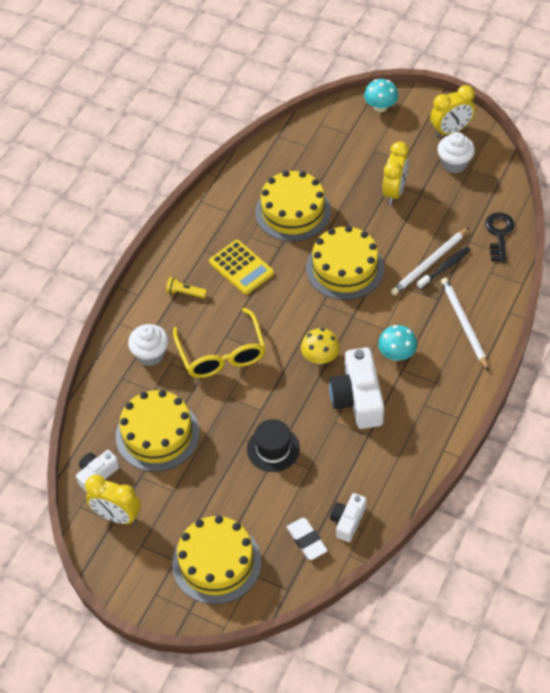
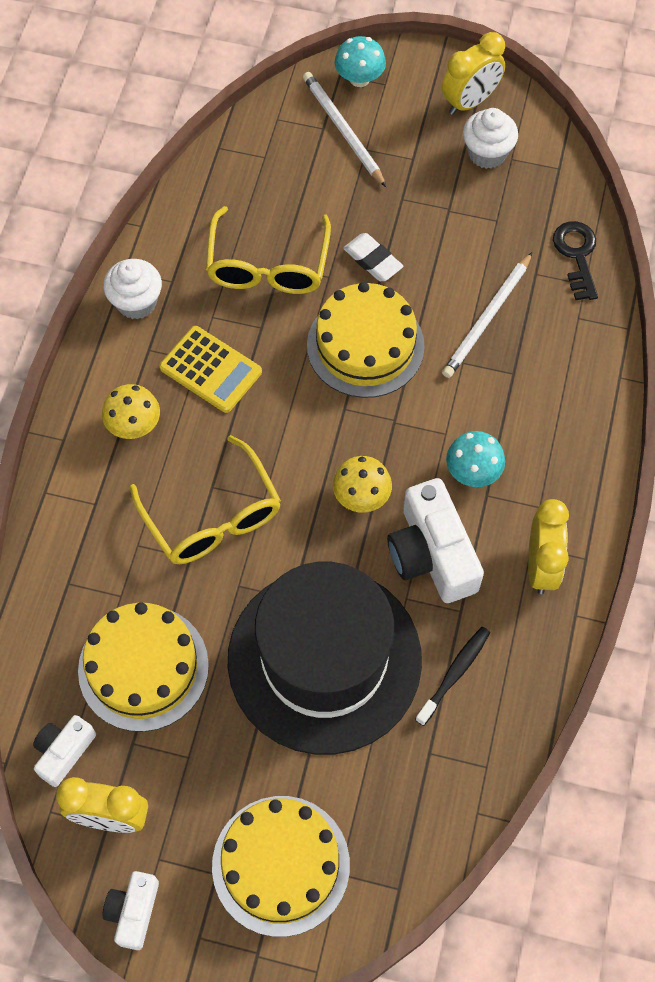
camera: 15 degrees left, 10 degrees up
(150, 354) = (103, 536): white cupcake -> white cupcake (136, 302)
(185, 293) = (134, 425): yellow flashlight -> yellow mushroom
(273, 449) = (324, 659): black hat -> black hat, size x2.40
(293, 211) = (268, 266): yellow cake -> yellow glasses
(306, 540) = (408, 801): white eraser -> white eraser (372, 260)
(348, 521) = (462, 757): white camera -> white camera (133, 911)
(394, 192) = (410, 211): yellow clock -> yellow clock (541, 566)
(445, 268) = (511, 322): black toothbrush -> black toothbrush (454, 674)
(464, 324) = (559, 406): white pencil -> white pencil (343, 130)

